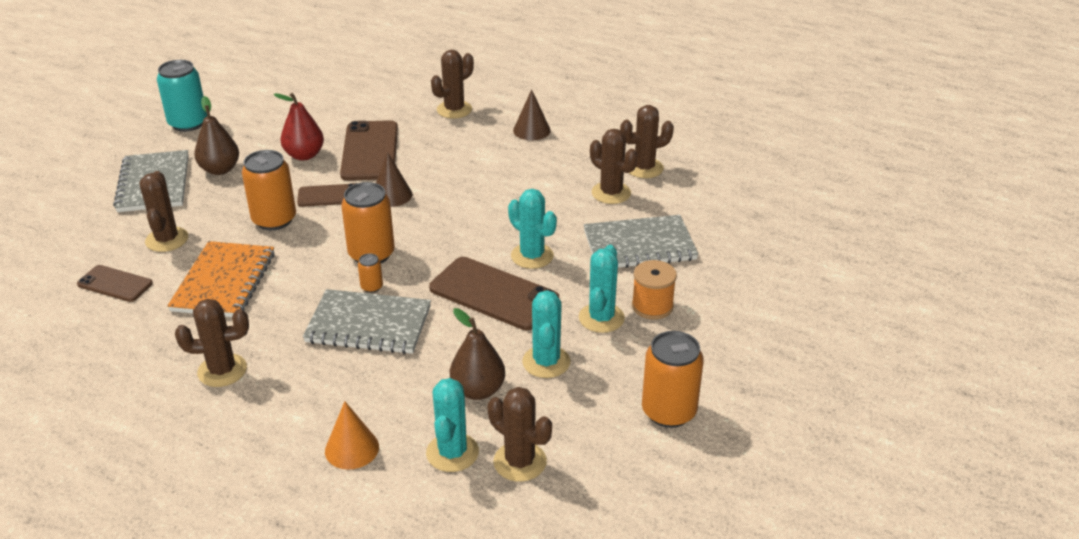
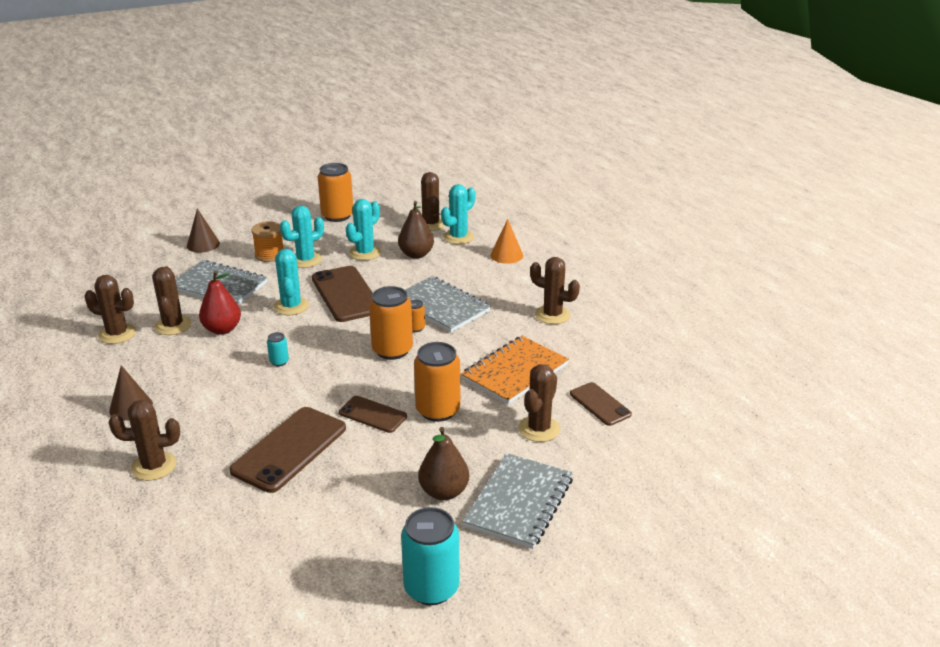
camera: 145 degrees left, 5 degrees down
(304, 155) = (351, 473): red pear -> red pear (222, 329)
(391, 195) = (324, 393): brown cone -> brown cone (203, 244)
(466, 203) = (279, 362): none -> turquoise can

